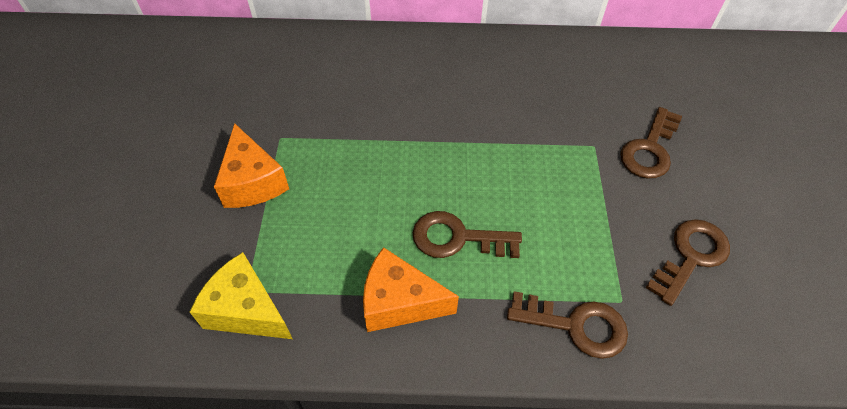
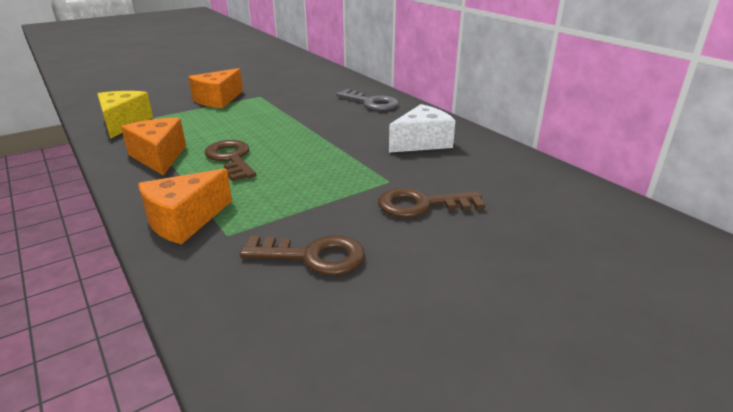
camera: 55 degrees right, 25 degrees down
(400, 60) = (371, 103): none -> grey key
(533, 82) = (422, 142): none -> white cheese
(576, 325) = (184, 220): brown key -> orange cheese

